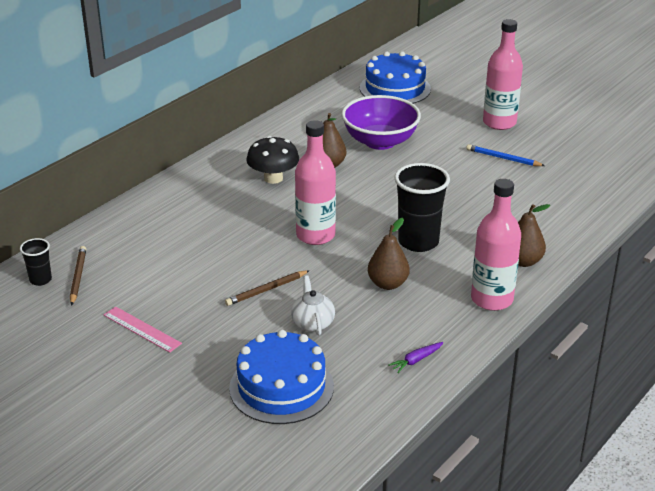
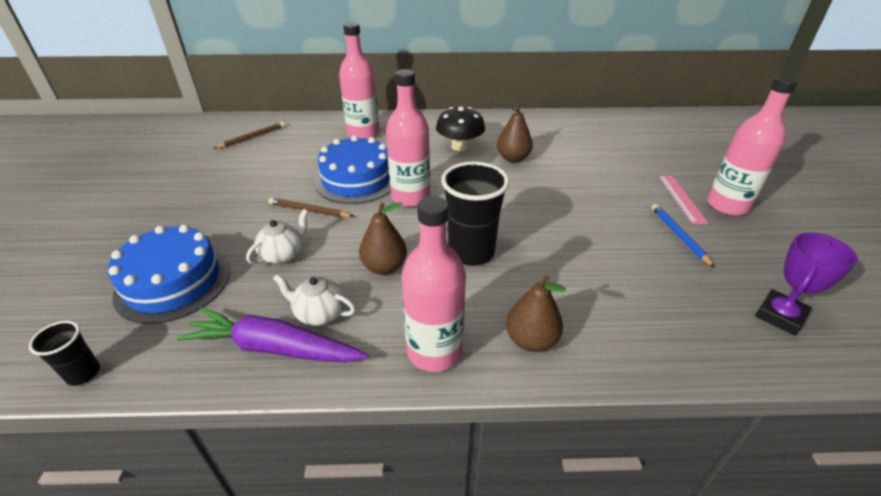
camera: 50 degrees right, 5 degrees up
(40, 280) = (237, 128): black cup -> black cup (83, 373)
(142, 329) = (209, 184): pink ruler -> pink ruler (681, 199)
(173, 214) = (363, 134): none -> pink bottle
(380, 141) = (583, 164): purple bowl -> none
(395, 88) = (665, 136): blue cake -> blue cake (357, 180)
(403, 330) = (319, 313): none -> white teapot
(416, 360) = (274, 348): purple carrot -> purple carrot, size x2.34
(599, 173) = (780, 316): none -> purple trophy

